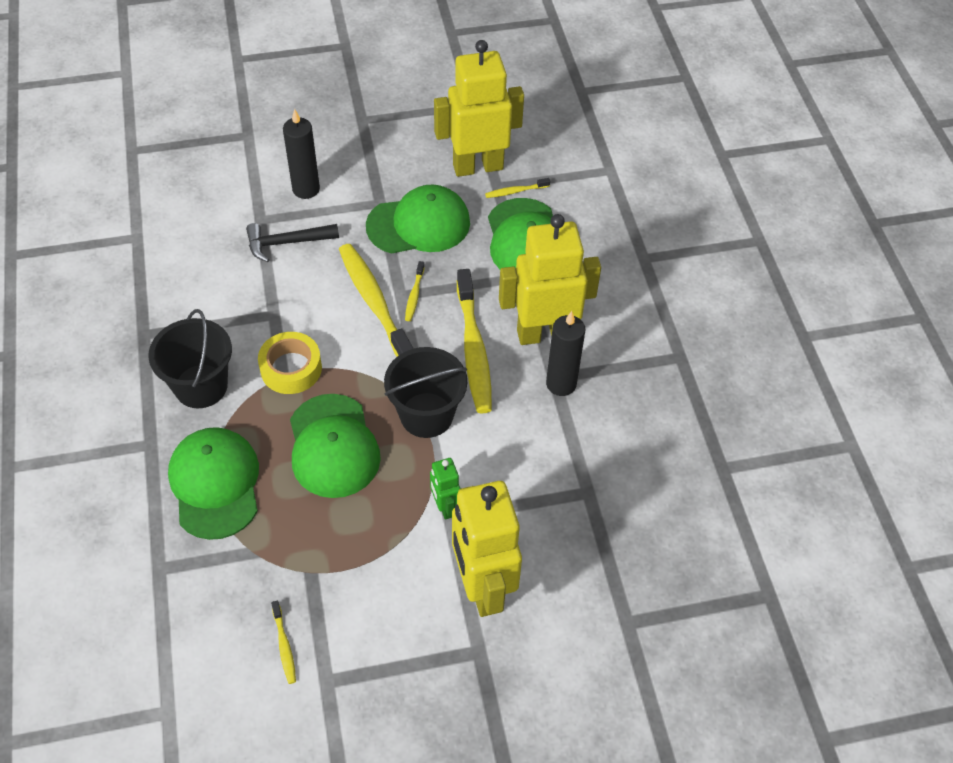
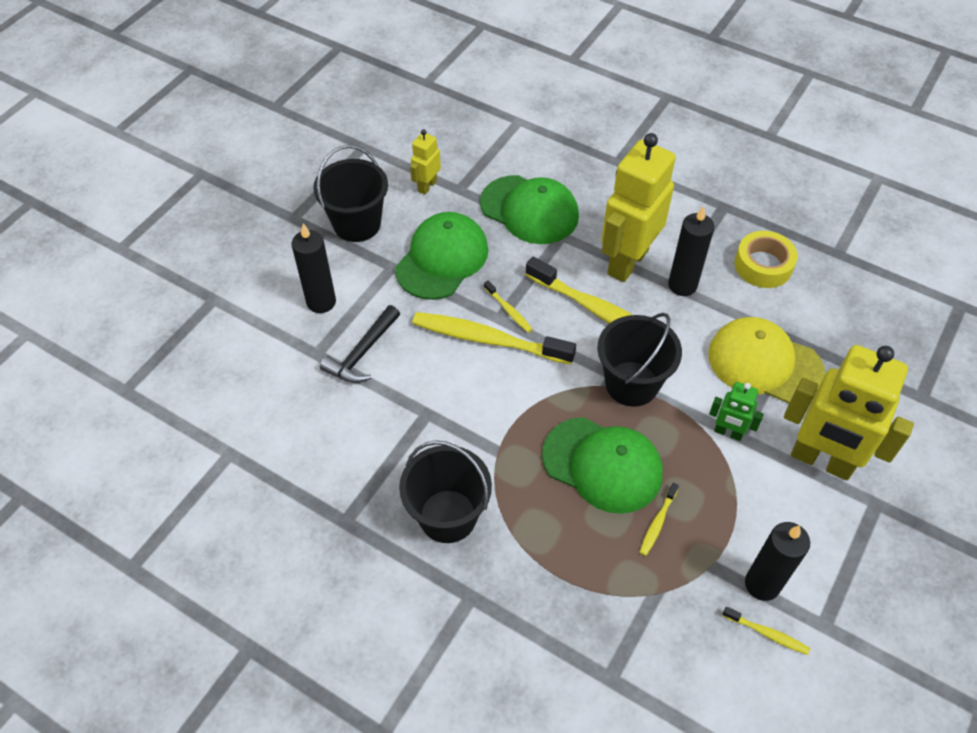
camera: 45 degrees left, 0 degrees up
(215, 484) = (561, 575): green cap -> none
(291, 368) = (496, 439): yellow tape -> yellow tape (763, 265)
(325, 616) = (762, 584): none -> black candle
(396, 156) = (357, 224): none -> black bucket
(478, 166) = (427, 186): yellow robot -> yellow robot, size x0.47
(515, 191) = (477, 183): yellow toothbrush -> yellow toothbrush (657, 523)
(541, 489) = (764, 363): none -> yellow cap

